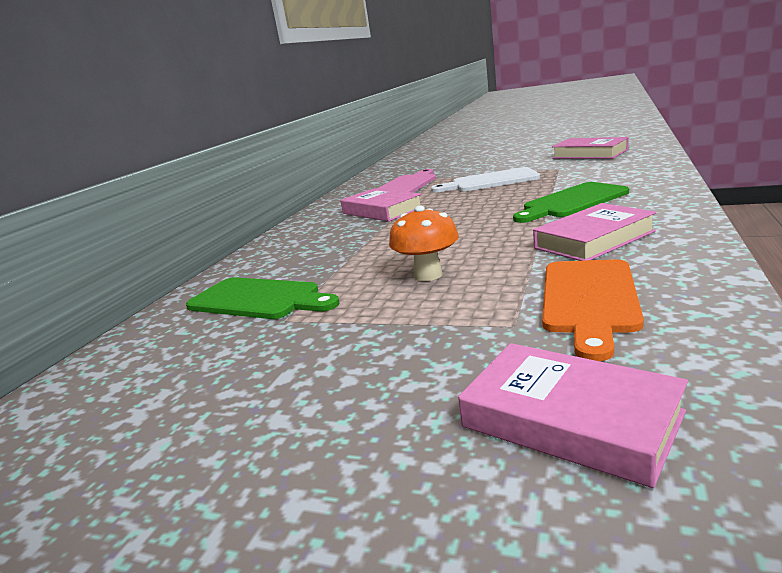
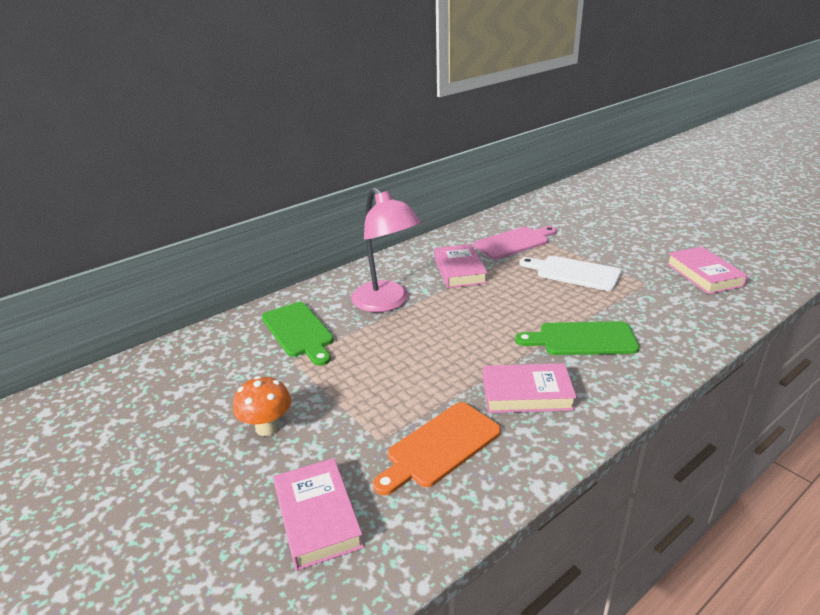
camera: 30 degrees right, 10 degrees up
(338, 248) = (387, 303): none -> pink lamp
(428, 275) = (396, 366): orange mushroom -> orange mushroom (267, 427)

